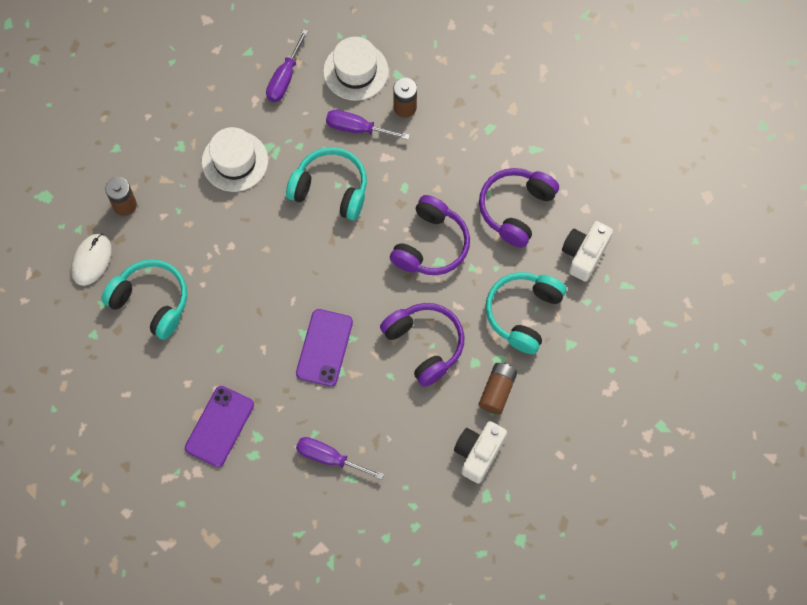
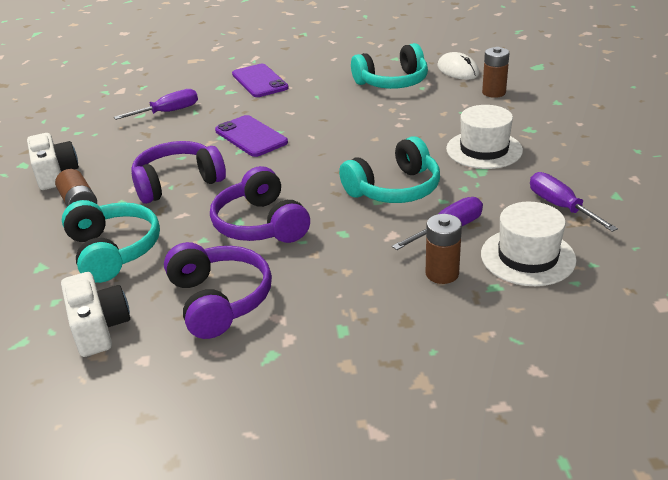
camera: 130 degrees right, 35 degrees down
(424, 345) = (178, 183): purple headphones -> purple headphones turned 150 degrees clockwise

